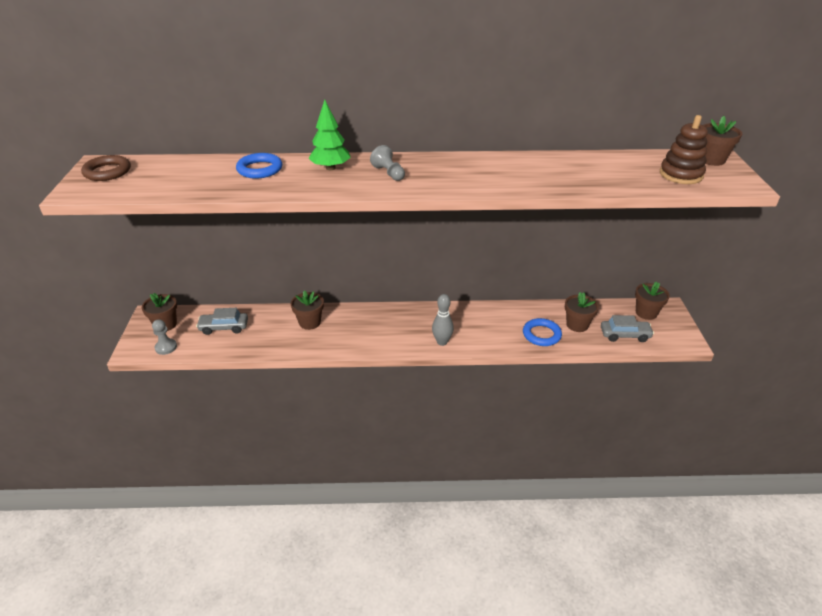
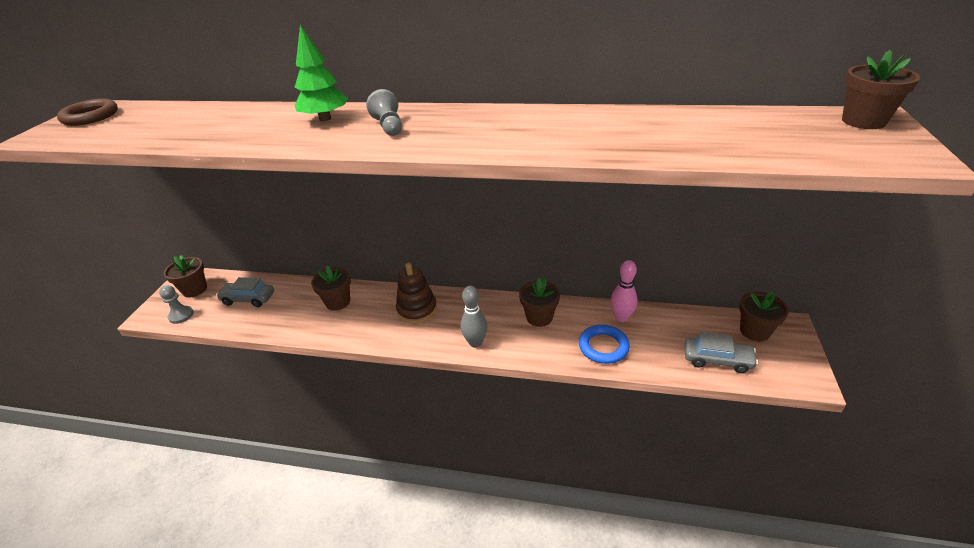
camera: 15 degrees right, 0 degrees up
(260, 169) = (245, 118): blue ring -> none
(548, 312) = (621, 317): none -> pink bowling pin
(577, 325) = (654, 338): brown flower pot -> brown flower pot (539, 317)
(681, 175) = (806, 140): brown stacking toy -> brown stacking toy (417, 309)

